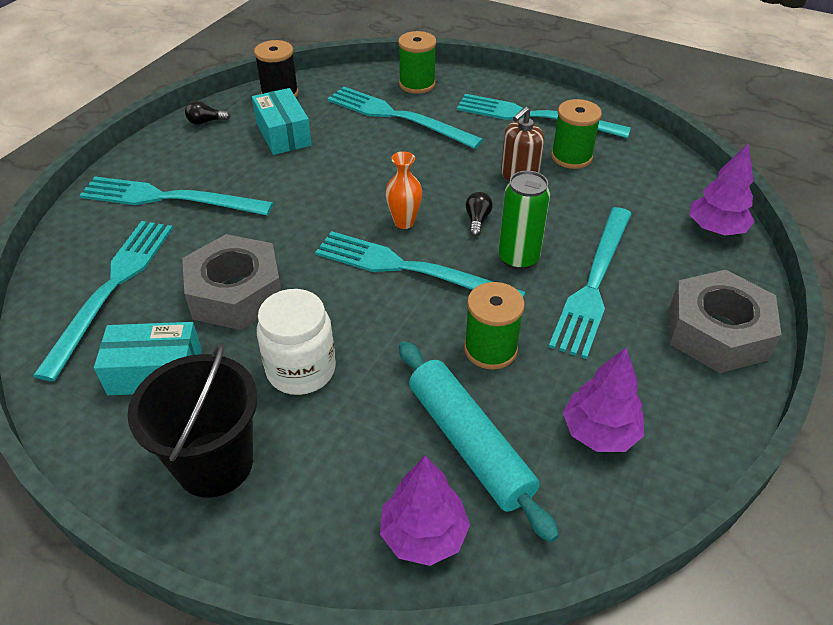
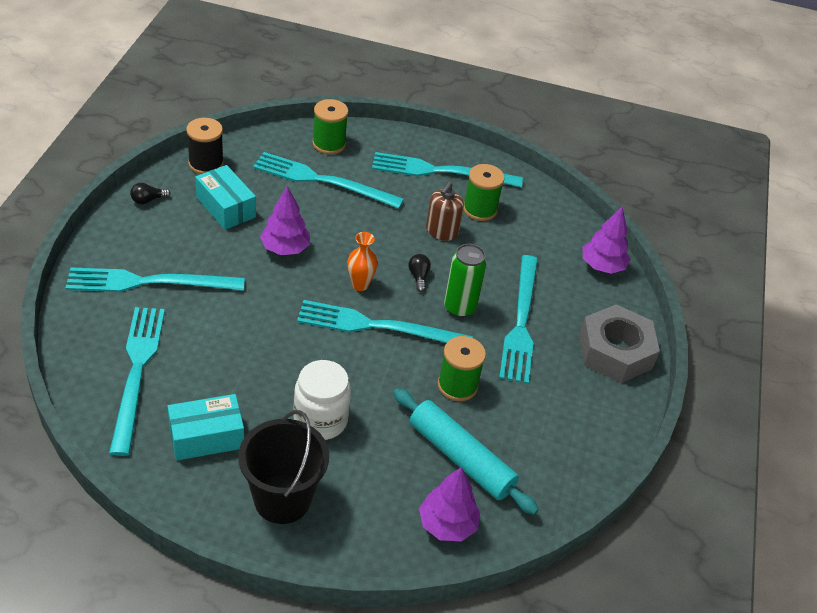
camera: 20 degrees left, 0 degrees up
(236, 293) = (244, 363): grey nut -> none
(599, 432) = (548, 437): purple tree -> purple tree (285, 248)

